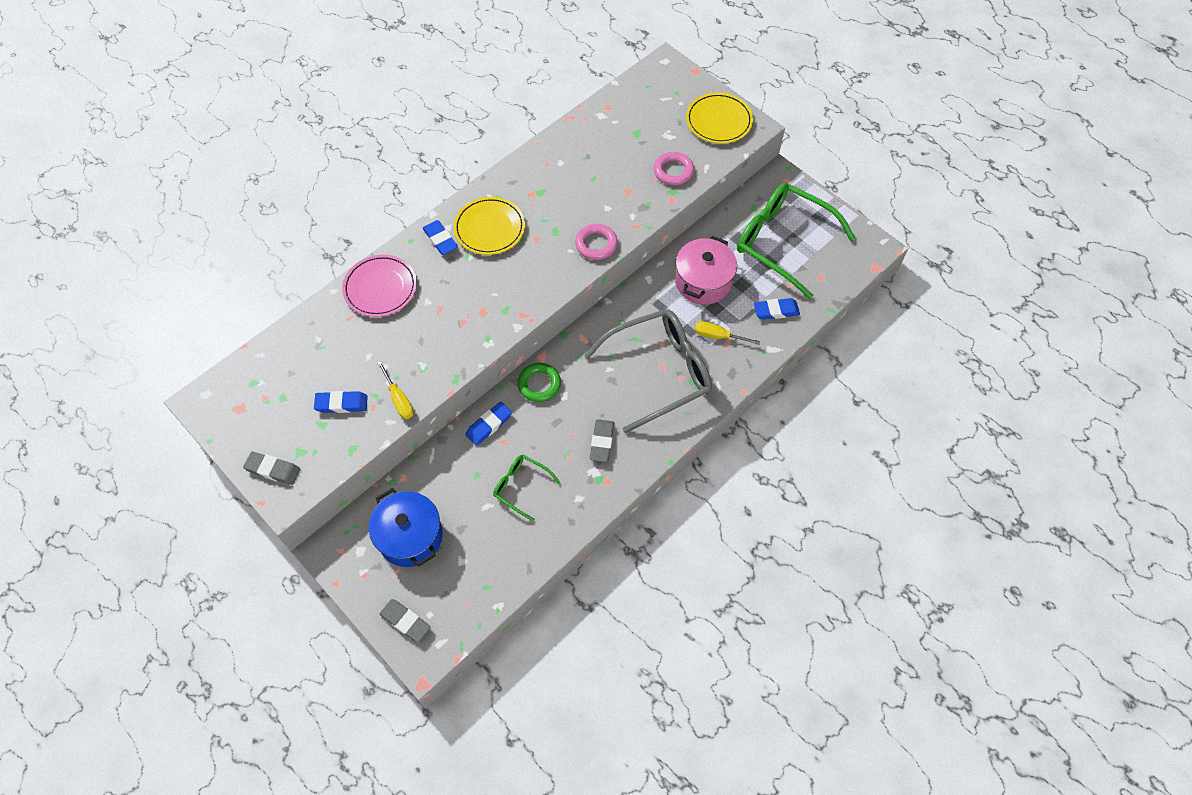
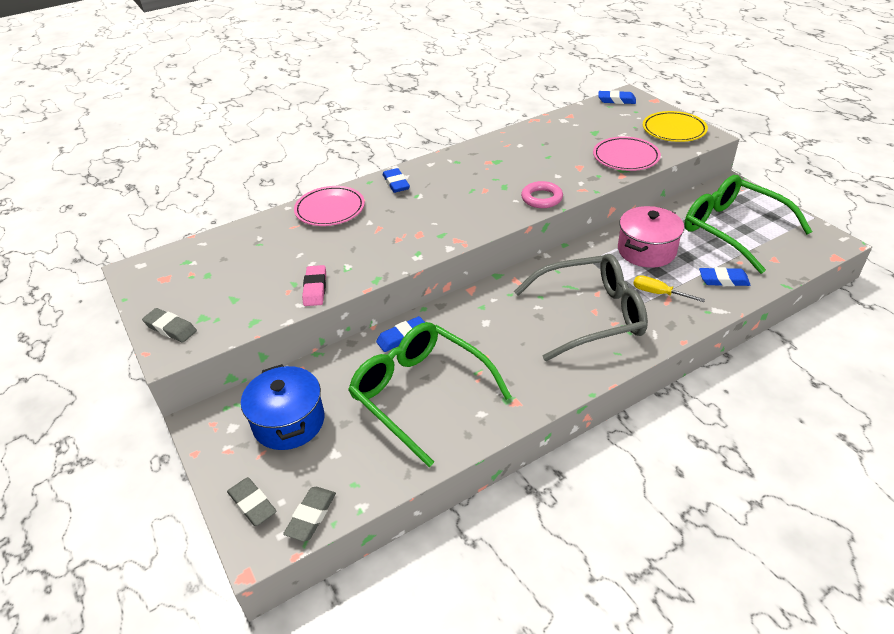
camera: 15 degrees right, 20 degrees down
(341, 404) = (259, 286): blue eraser -> blue eraser (616, 100)
(399, 399) = (315, 288): yellow screwdriver -> pink eraser
(489, 228) = (443, 180): yellow plate -> none
(521, 487) = (421, 394): green glasses -> green glasses, size x2.09
(539, 384) = (462, 310): green ring -> none
(602, 442) = (518, 366): grey eraser -> grey eraser (311, 516)
(673, 171) = (625, 157): pink ring -> pink plate

